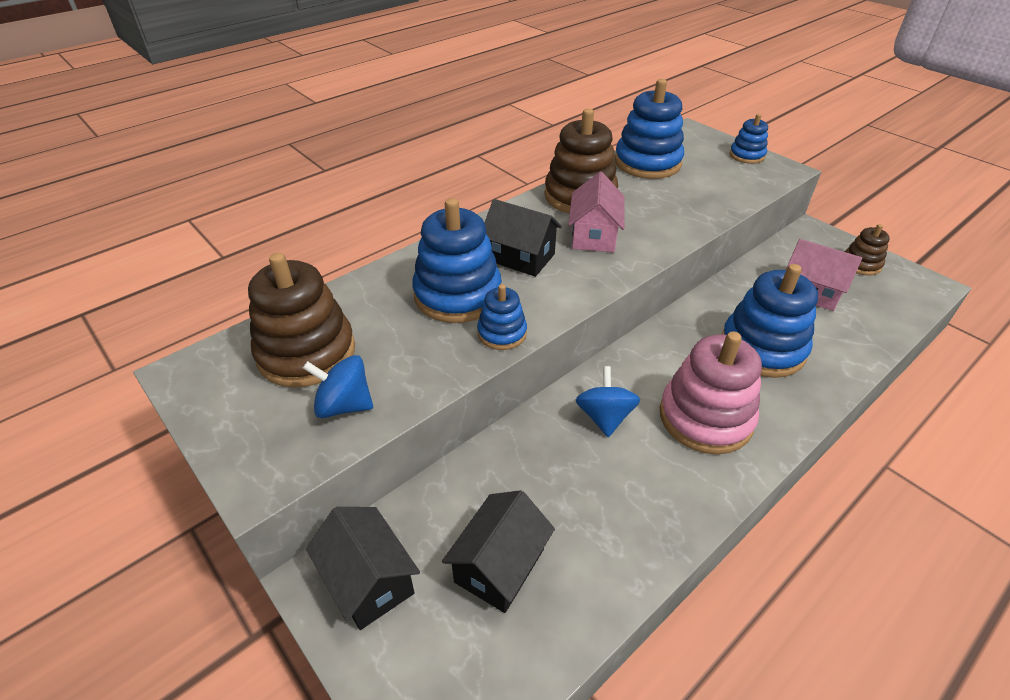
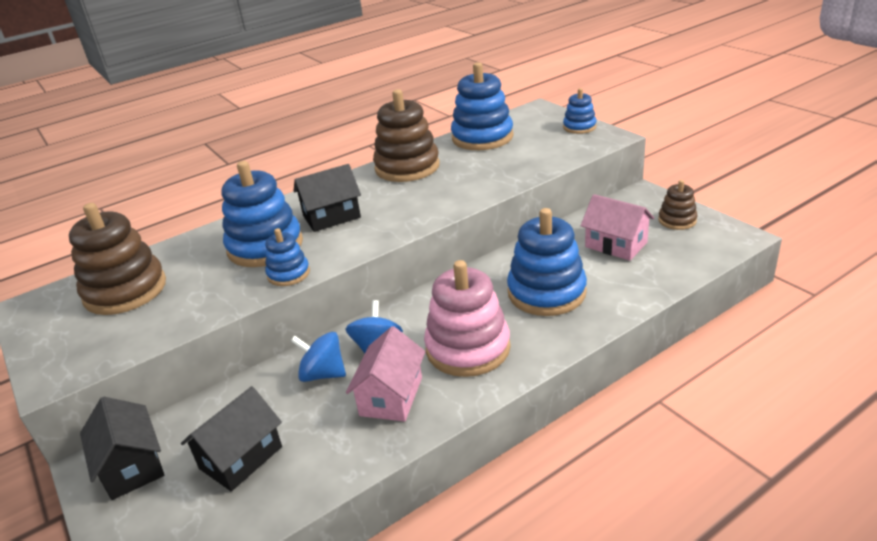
camera: 10 degrees right, 10 degrees down
(344, 405) = (138, 327): blue spinning top -> blue spinning top (323, 374)
(520, 257) = (331, 216): black house -> black house turned 60 degrees counterclockwise
(594, 235) = (404, 197): pink house -> pink house (391, 396)

